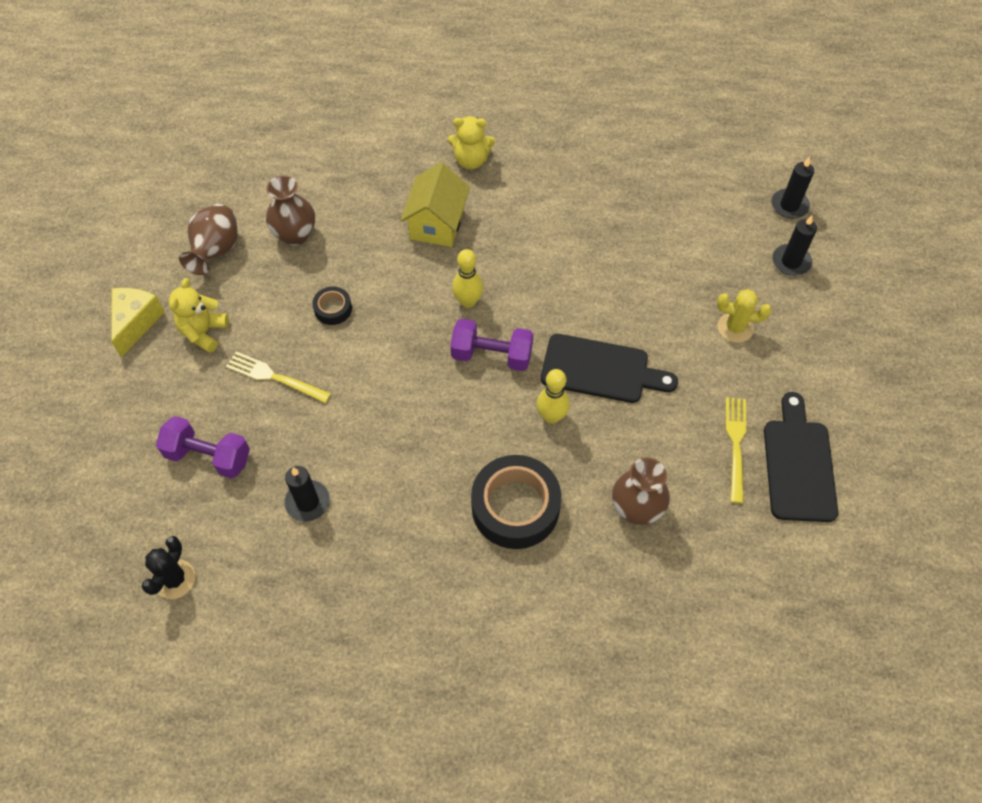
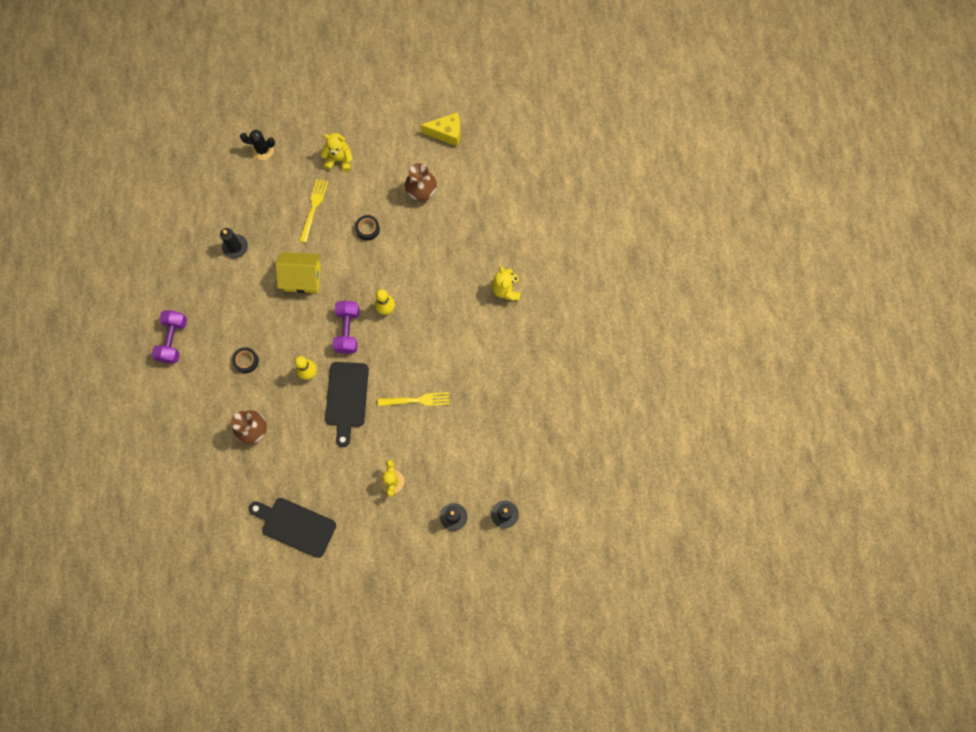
camera: 80 degrees right, 15 degrees up
(136, 323) = (340, 120): yellow cheese -> yellow cheese (446, 133)
(175, 579) = (182, 191): black cactus -> black cactus (262, 150)
(208, 456) = (257, 186): purple dumbbell -> purple dumbbell (173, 340)
(216, 251) = (400, 149): brown vase -> none
(437, 224) = (446, 278): yellow house -> yellow house (302, 278)
(515, 507) = (246, 361): black tape -> black tape, size x0.48
(735, 444) = (304, 486): yellow fork -> yellow fork (417, 400)
(798, 464) = (295, 526): black cutting board -> black cutting board turned 150 degrees counterclockwise

